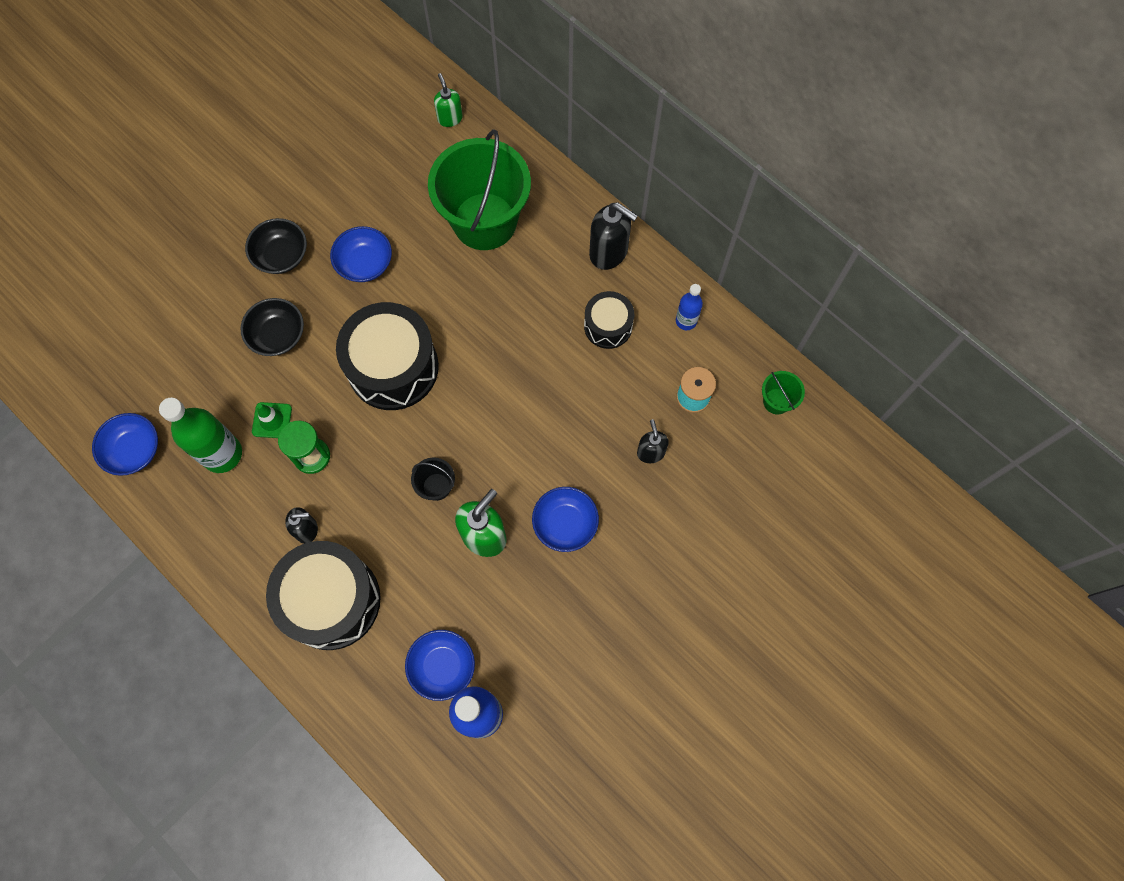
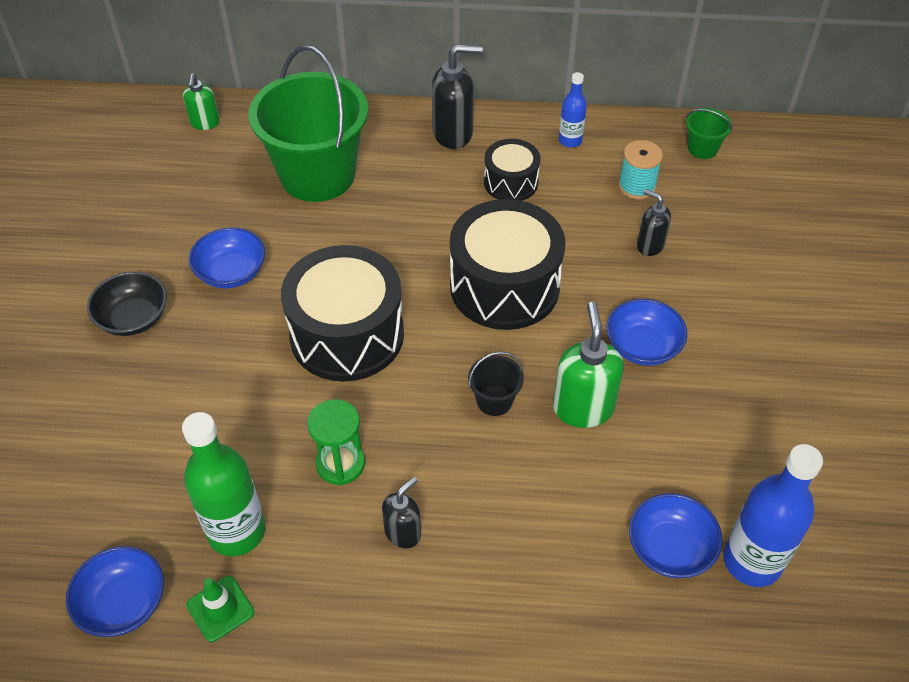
camera: 40 degrees left, 20 degrees down
(272, 420) = (264, 462): green traffic cone -> green traffic cone (220, 609)
(278, 335) = (196, 385): black bowl -> none
(331, 600) = (497, 578): black drum -> black drum (504, 286)
(450, 118) = (205, 123): green soap dispenser -> green soap dispenser turned 120 degrees counterclockwise

